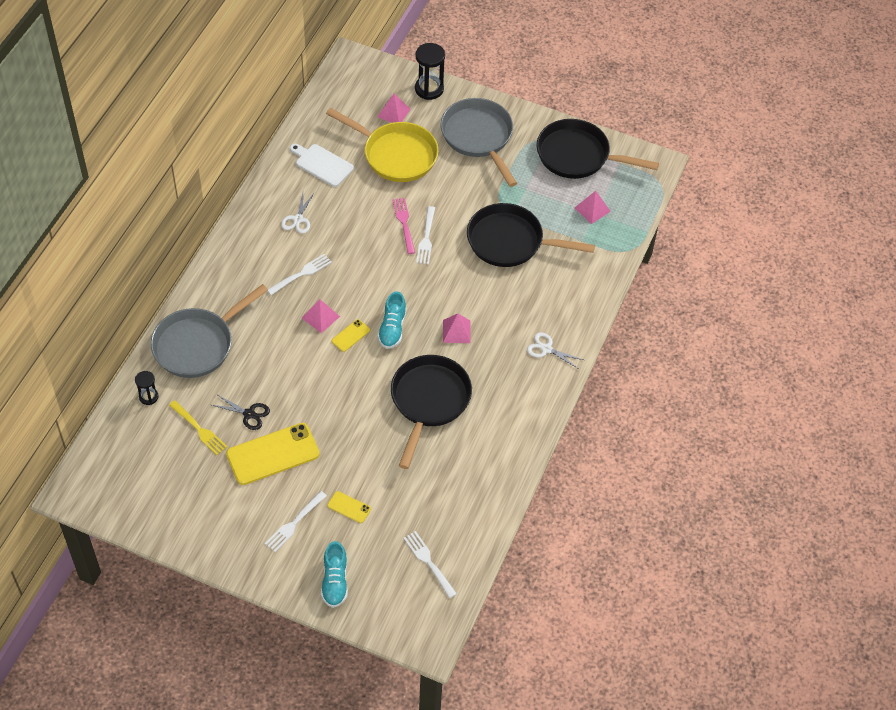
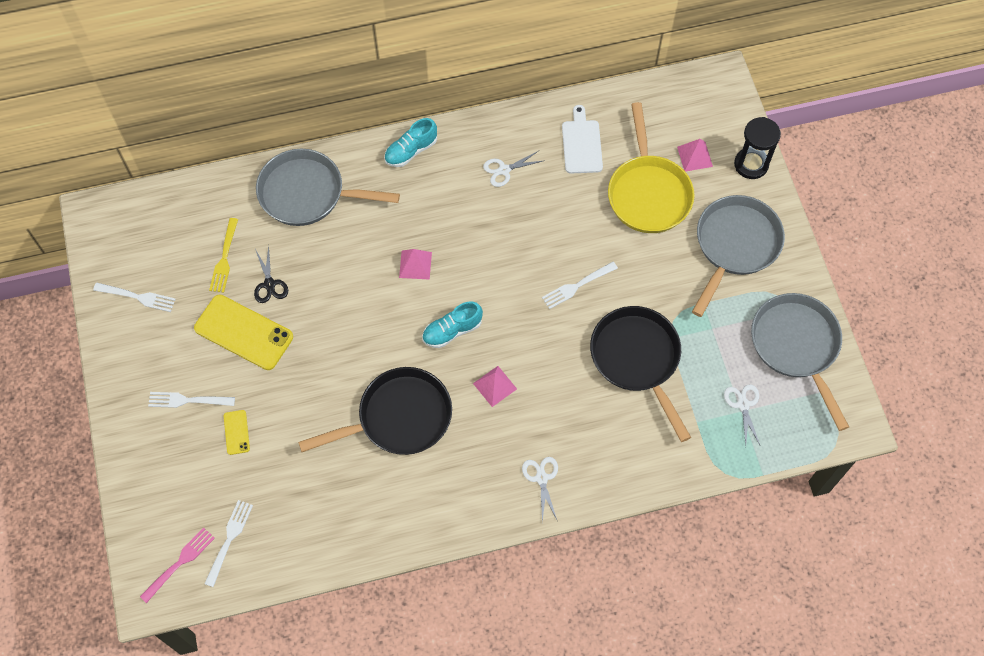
camera: 55 degrees right, 10 degrees up
(148, 397) = (226, 197): black hourglass -> none
(301, 274) = (448, 216): white fork -> white fork (137, 297)
(335, 581) = (154, 475): turquoise shoe -> turquoise shoe (411, 151)
(350, 335) = (416, 303): yellow phone -> none
(404, 223) = (576, 256): pink fork -> pink fork (180, 563)
(578, 155) = (796, 346): black pan -> grey pan
(592, 209) = (743, 405): pink pyramid -> white scissors

